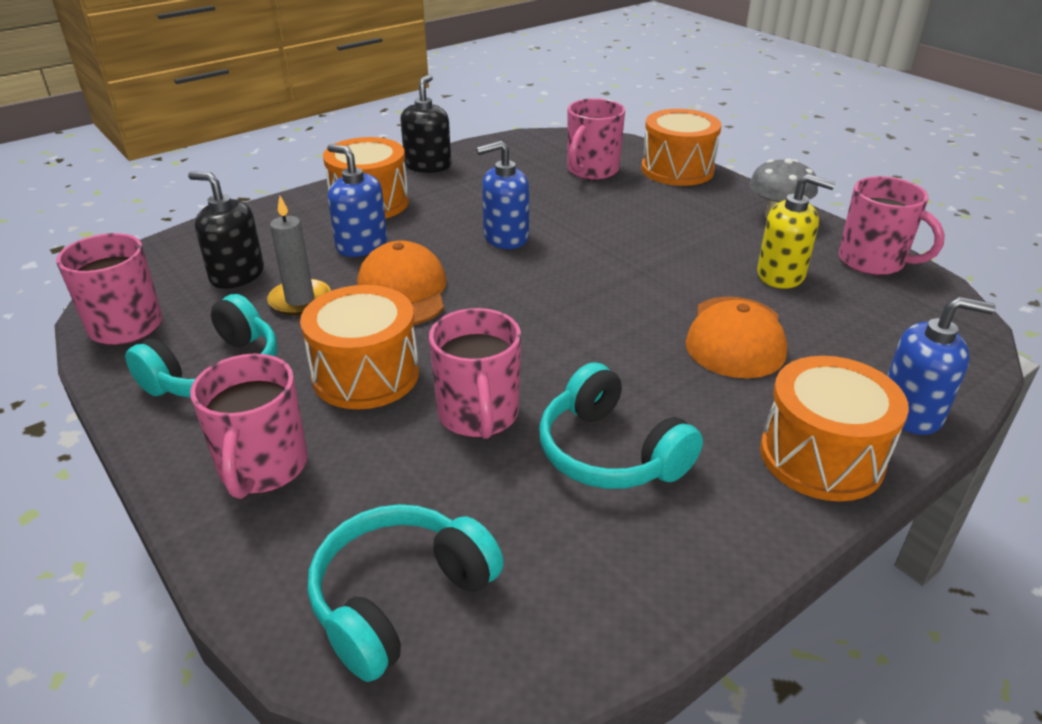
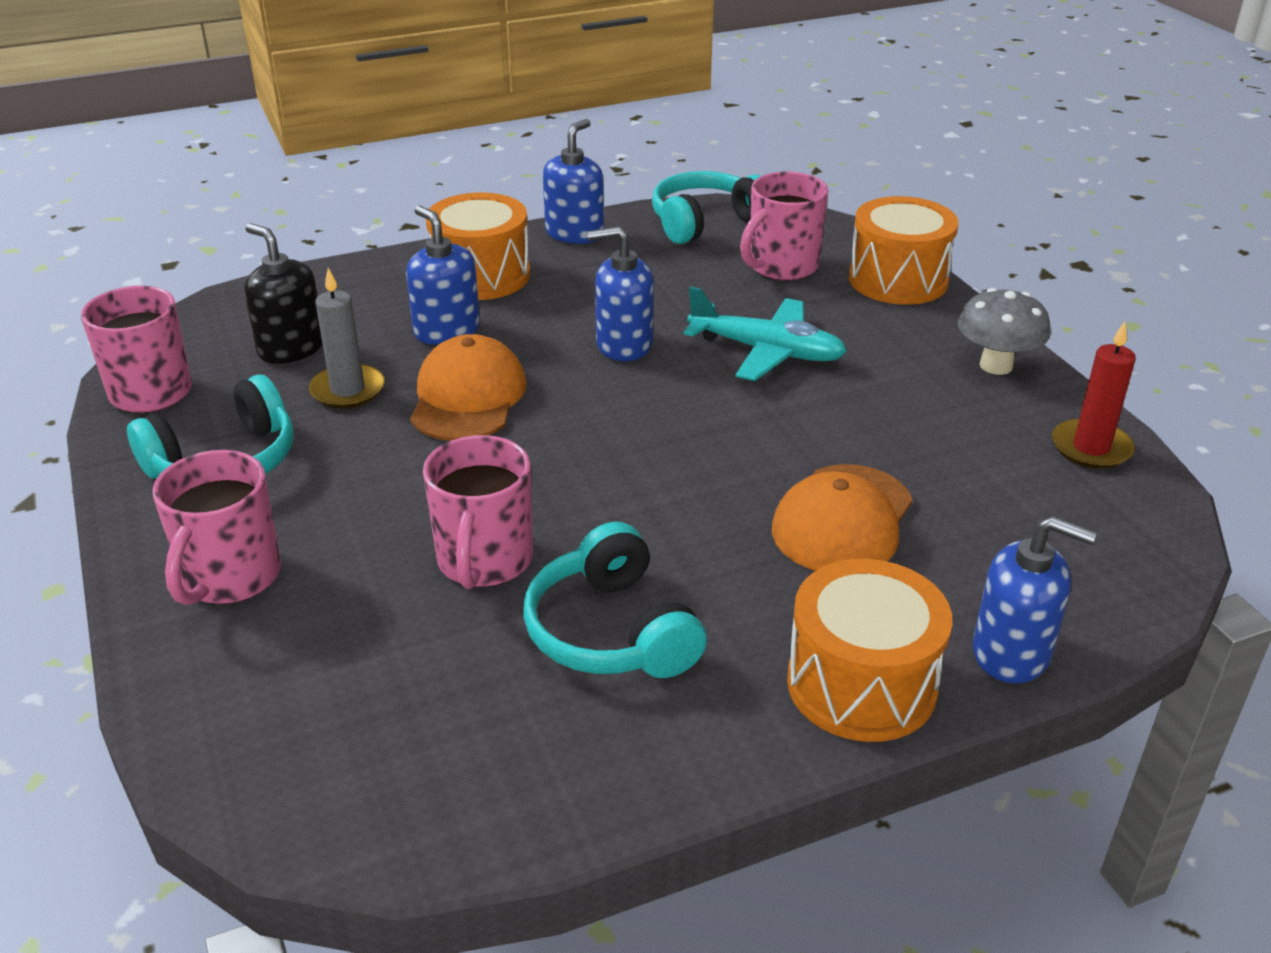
camera: 15 degrees right, 0 degrees up
(366, 374) = (382, 492): orange drum -> none
(400, 599) = (309, 742): turquoise headphones -> turquoise headphones (705, 222)
(428, 166) = (575, 233): black soap dispenser -> blue soap dispenser
(613, 228) = (767, 351): none -> turquoise plane
(781, 275) = (952, 447): yellow soap dispenser -> none
(872, 261) = (1091, 448): pink mug -> red candle

